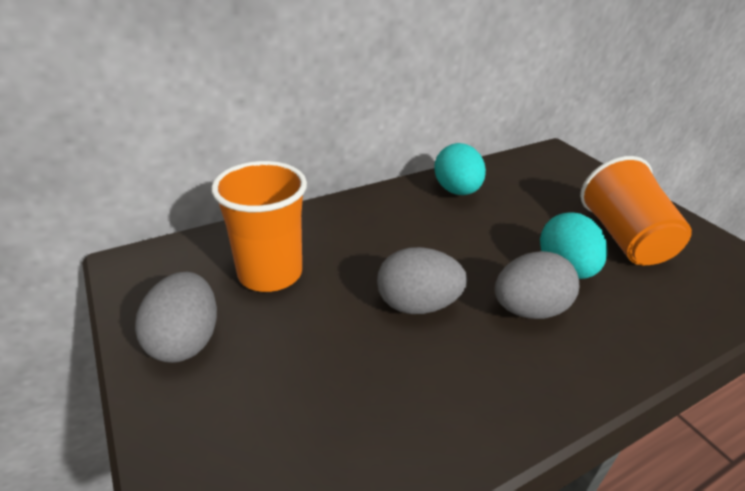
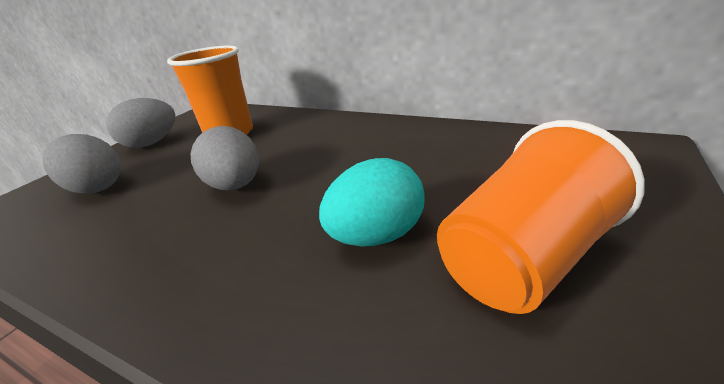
camera: 60 degrees right, 5 degrees down
(456, 191) = (432, 138): turquoise egg -> none
(528, 309) = (274, 237): grey egg -> grey egg (96, 188)

